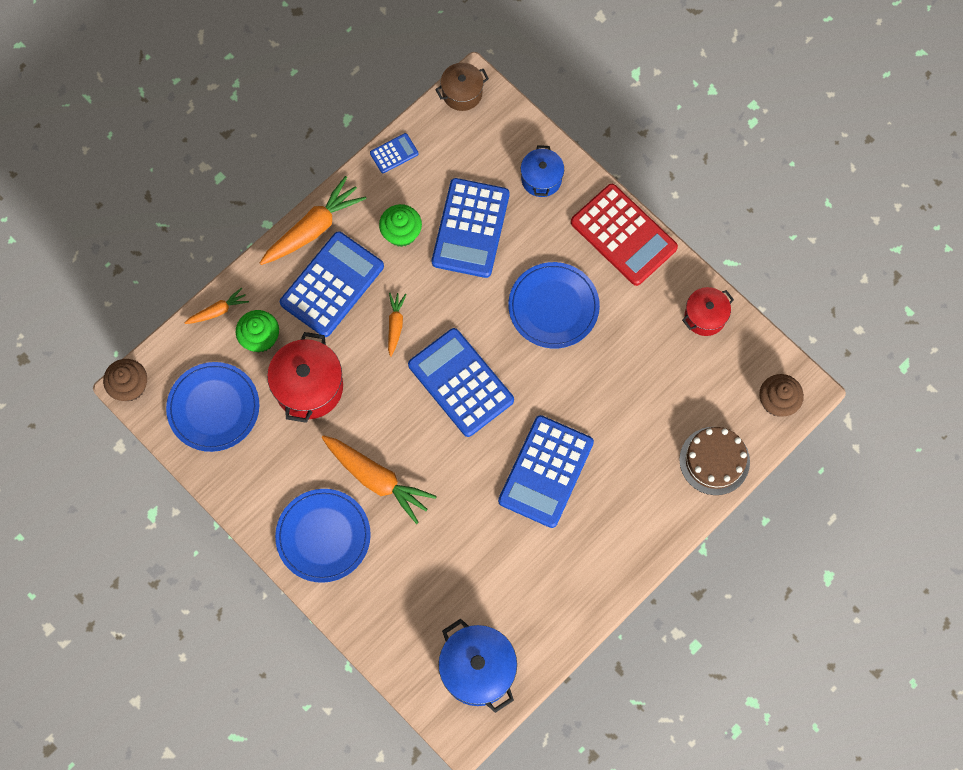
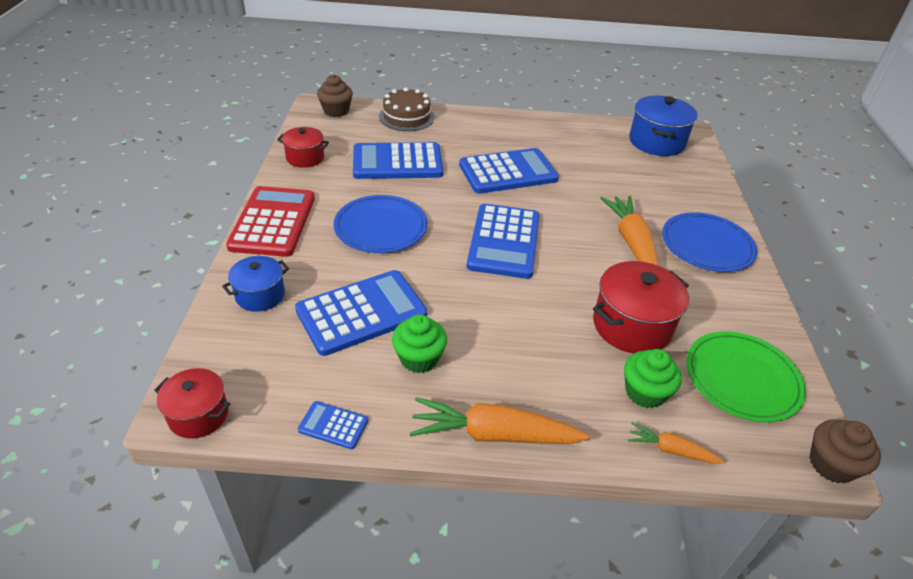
camera: 135 degrees left, 30 degrees down
(213, 408) = (742, 378): blue plate -> green plate
(332, 284) = (529, 375): blue calculator -> blue calculator (397, 162)
(395, 325) = (509, 306): orange carrot -> none
(462, 93) = (198, 415): brown pot -> red pot

